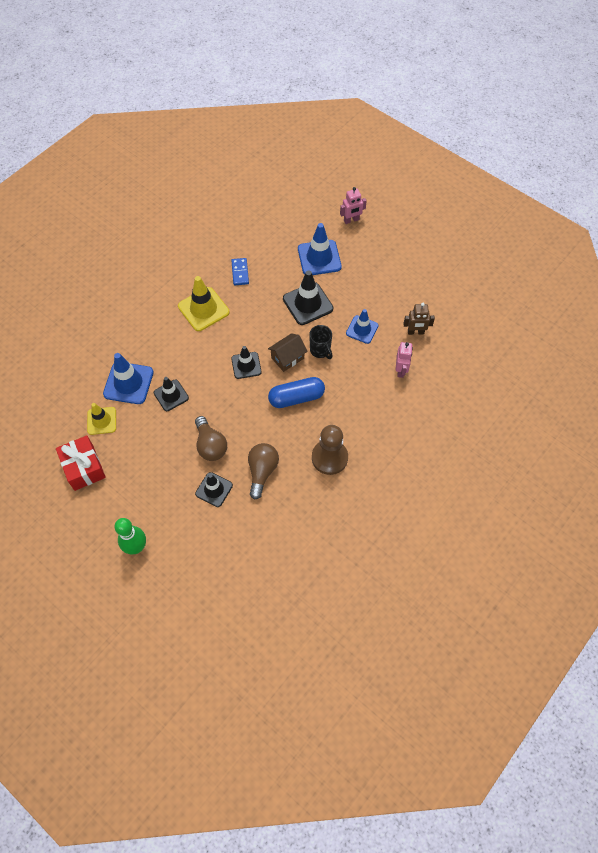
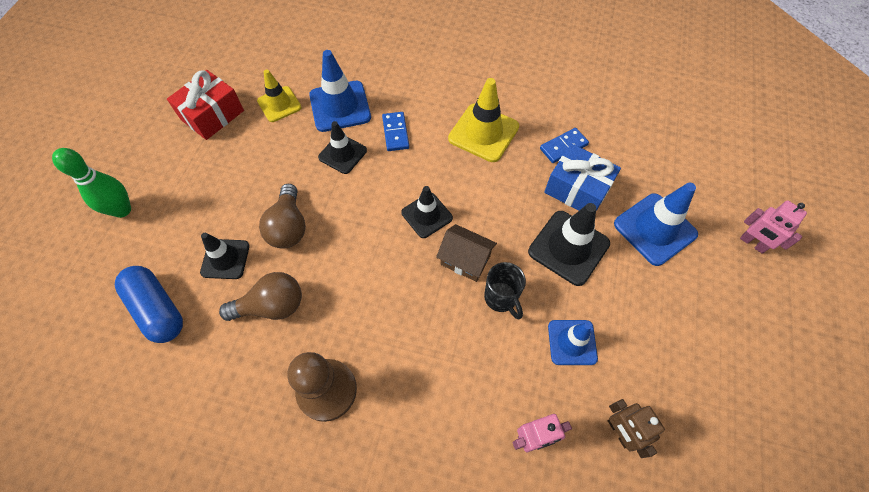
camera: 65 degrees right, 0 degrees up
(172, 358) = (395, 133): none -> blue domino
(210, 445) = (289, 227): brown light bulb -> brown light bulb turned 45 degrees counterclockwise
(273, 281) = (577, 189): none -> blue gift
(296, 398) = (407, 300): blue capsule -> blue capsule (157, 309)
(320, 350) = (501, 298): black mug -> black mug turned 60 degrees counterclockwise

